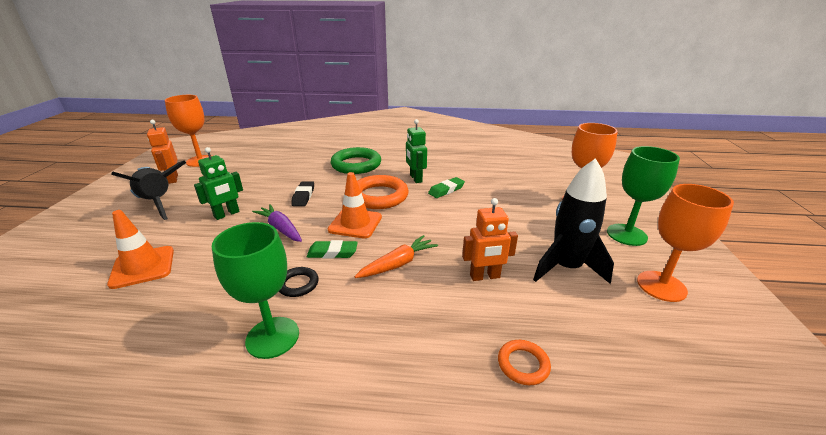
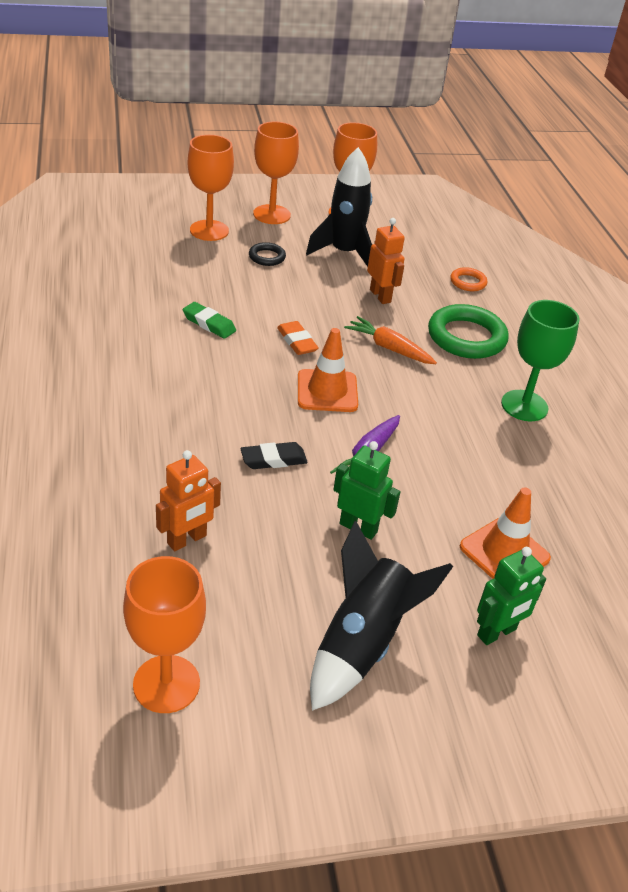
camera: 110 degrees left, 10 degrees up
(173, 179) = (268, 681): orange robot -> orange robot (187, 540)
(298, 284) = (456, 409): black ring -> black ring (267, 257)
(332, 253) = (394, 397): green eraser -> none
(356, 164) = (138, 425): green ring -> green ring (466, 337)
(379, 196) = (247, 382): orange ring -> none
(415, 178) = (178, 353): green robot -> green robot (497, 633)
(418, 220) = (297, 341): none -> orange eraser
(626, 235) = (271, 214): green goblet -> orange goblet

